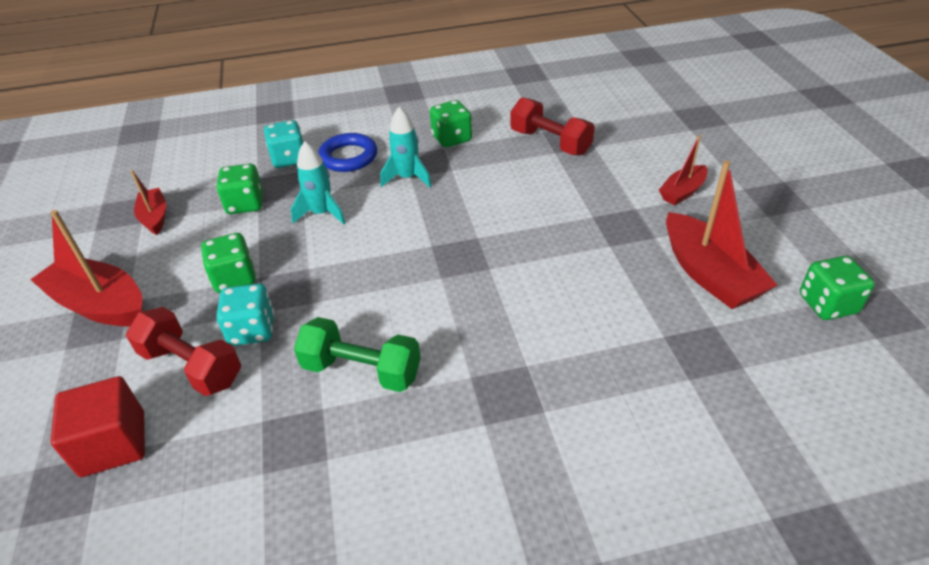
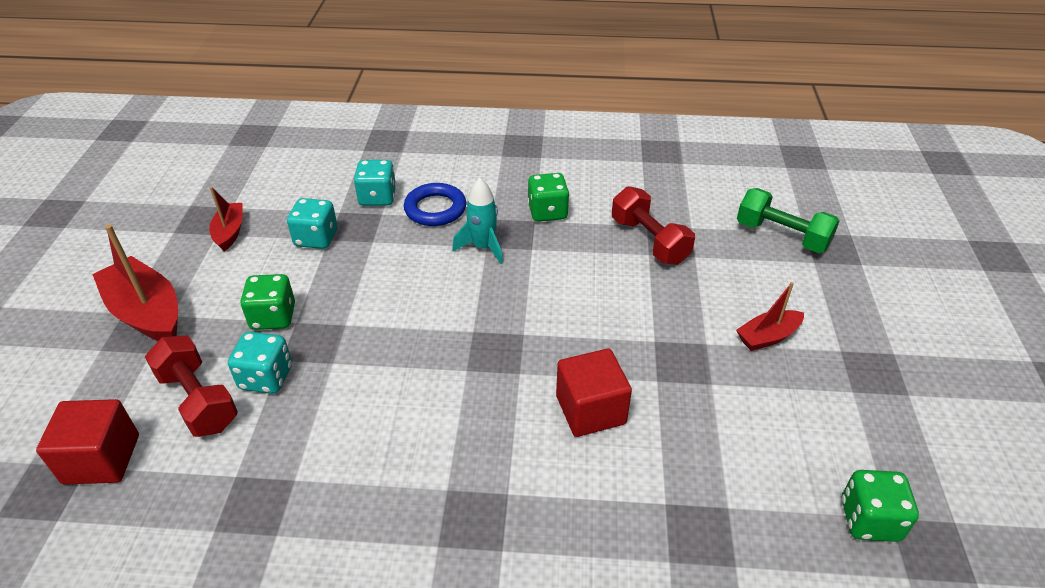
camera: 15 degrees right, 0 degrees up
(245, 204) = (316, 238): green dice -> turquoise dice
(322, 213) = (383, 267): turquoise rocket -> none
(361, 370) = (347, 451): green dumbbell -> green dumbbell (782, 236)
(565, 281) = (590, 410): none -> red cube
(709, 274) = (750, 445): red boat -> none

